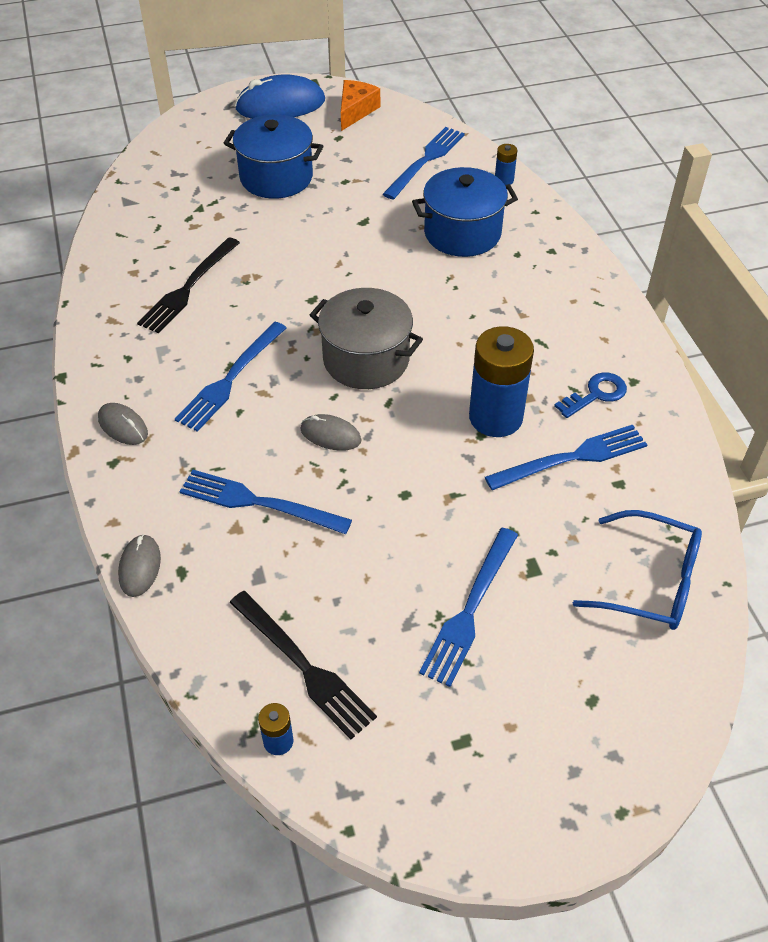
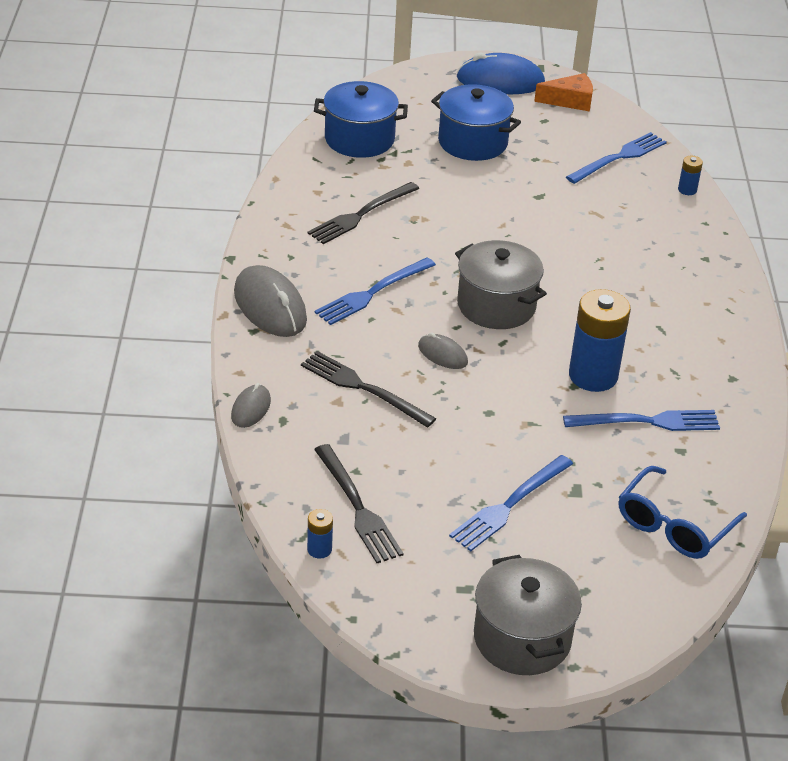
camera: 15 degrees right, 10 degrees down
(123, 426) = (270, 306): grey mouse -> grey mouse, size x1.89
(259, 502) = (363, 388): blue fork -> black fork
(356, 111) = (570, 101): orange cheese -> orange cheese turned 45 degrees clockwise
(462, 233) = (627, 225): blue pot -> blue pot (359, 139)
(550, 792) = (522, 638): none -> grey pot
(596, 394) = (692, 380): blue key -> none
(650, 582) = (673, 526): blue glasses -> blue glasses turned 90 degrees clockwise

